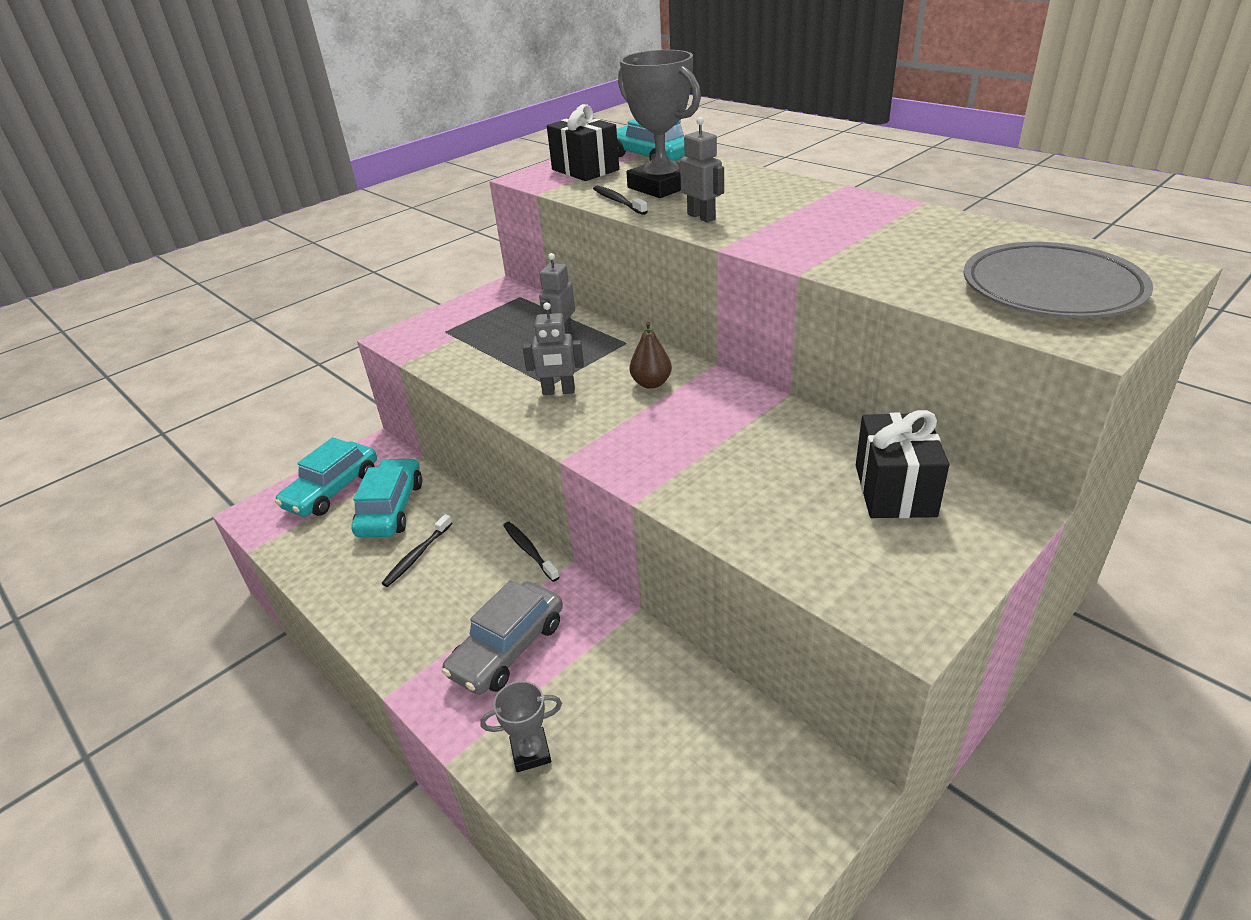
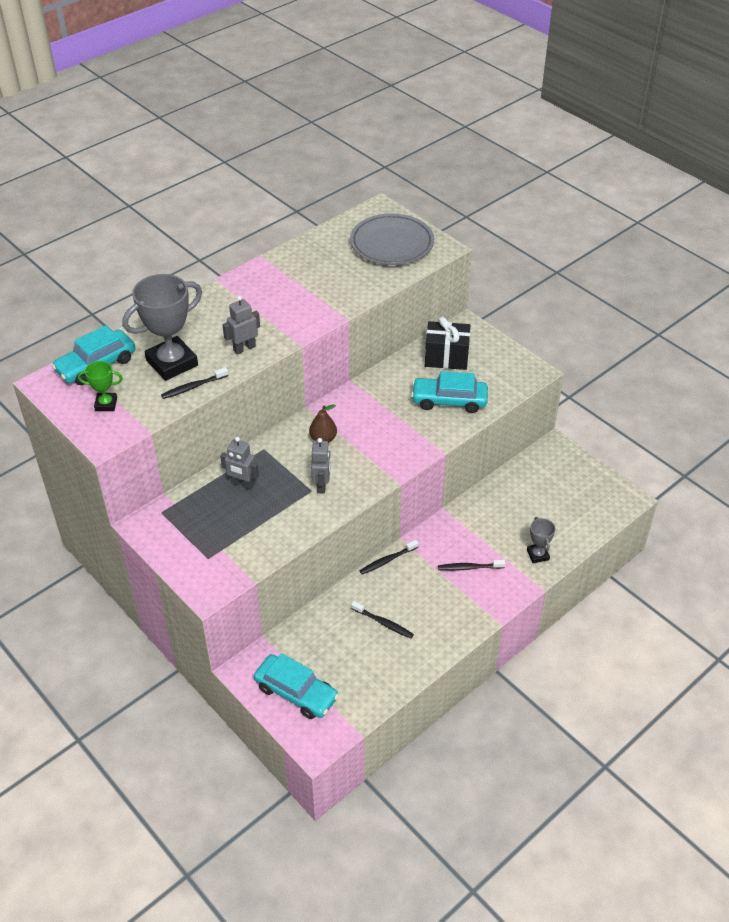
camera: 90 degrees left, 10 degrees up
(391, 508) = (328, 647): turquoise car -> turquoise car (449, 401)
(508, 648) = (469, 568): grey car -> black toothbrush
(585, 170) = (106, 404): black gift -> green trophy

